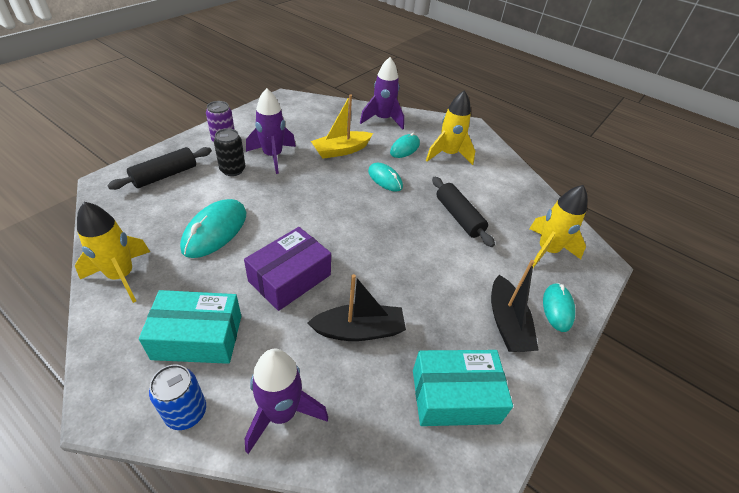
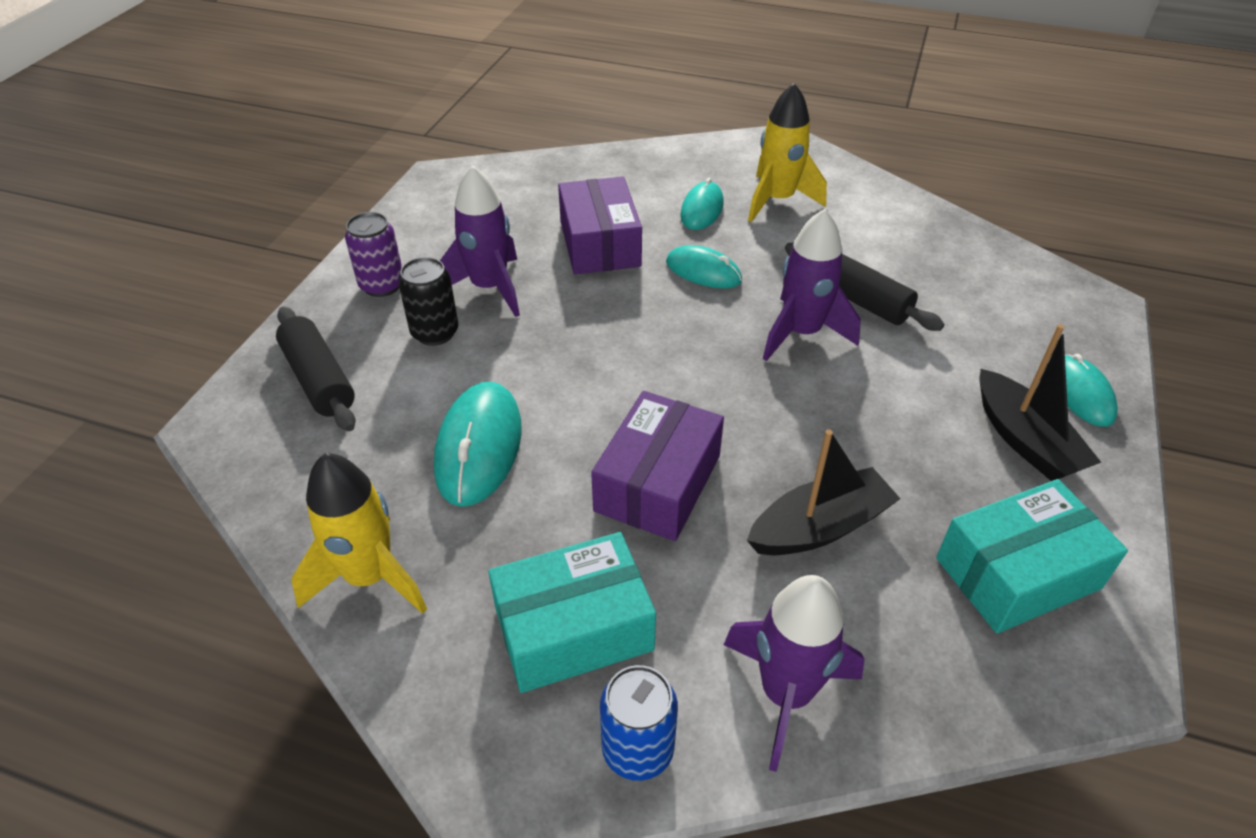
camera: 15 degrees left, 0 degrees up
(165, 175) = (319, 379): black rolling pin -> black rolling pin turned 60 degrees counterclockwise
(341, 150) = (599, 244): yellow boat -> purple box
(382, 119) = (634, 170): purple rocket -> purple rocket (801, 333)
(547, 251) = (1016, 311): yellow rocket -> none

